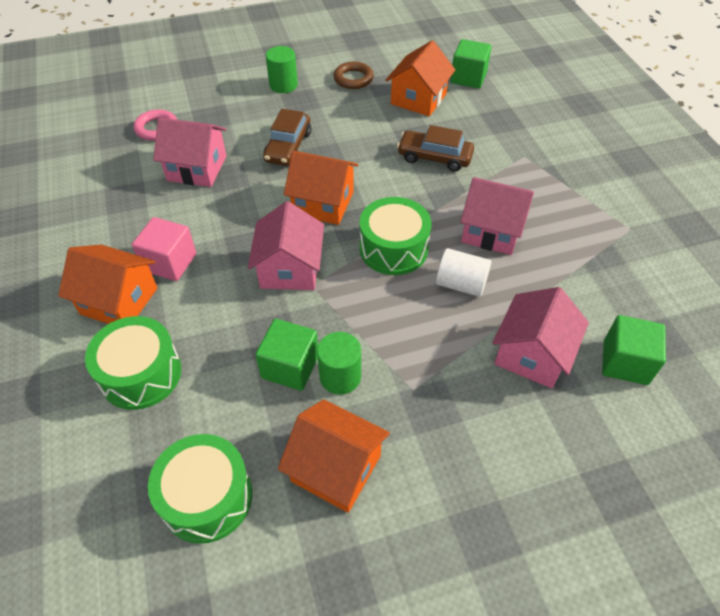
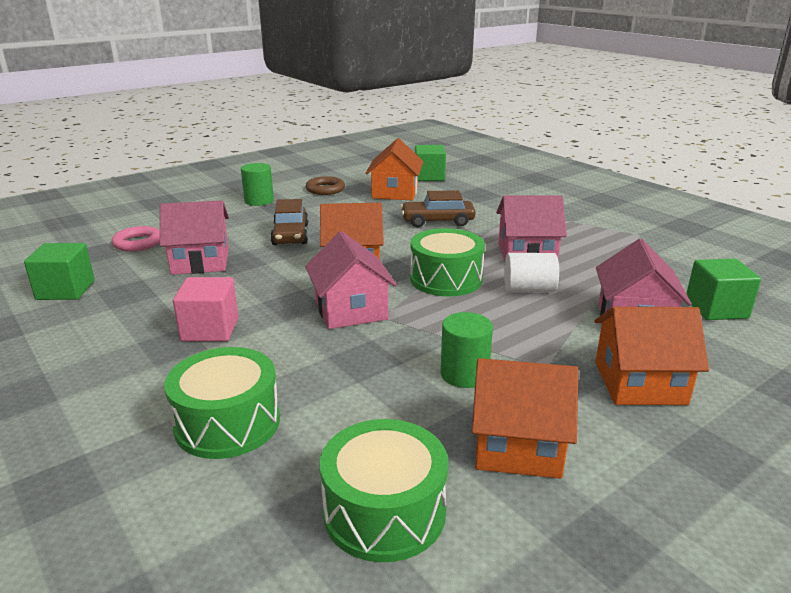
camera: 20 degrees left, 25 degrees down
(119, 301) = (163, 370): orange house -> orange house (639, 383)
(290, 367) = (404, 378): green cube -> green cube (66, 290)

